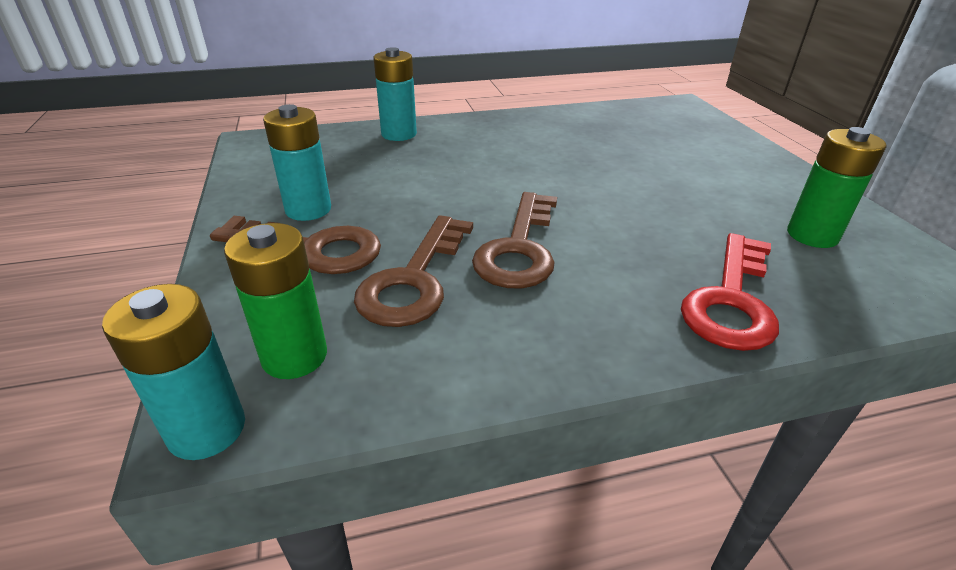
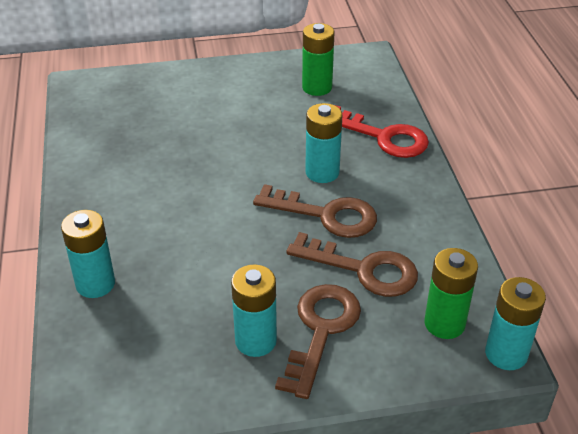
camera: 85 degrees left, 5 degrees up
(608, 244) = (322, 172): none -> turquoise battery

